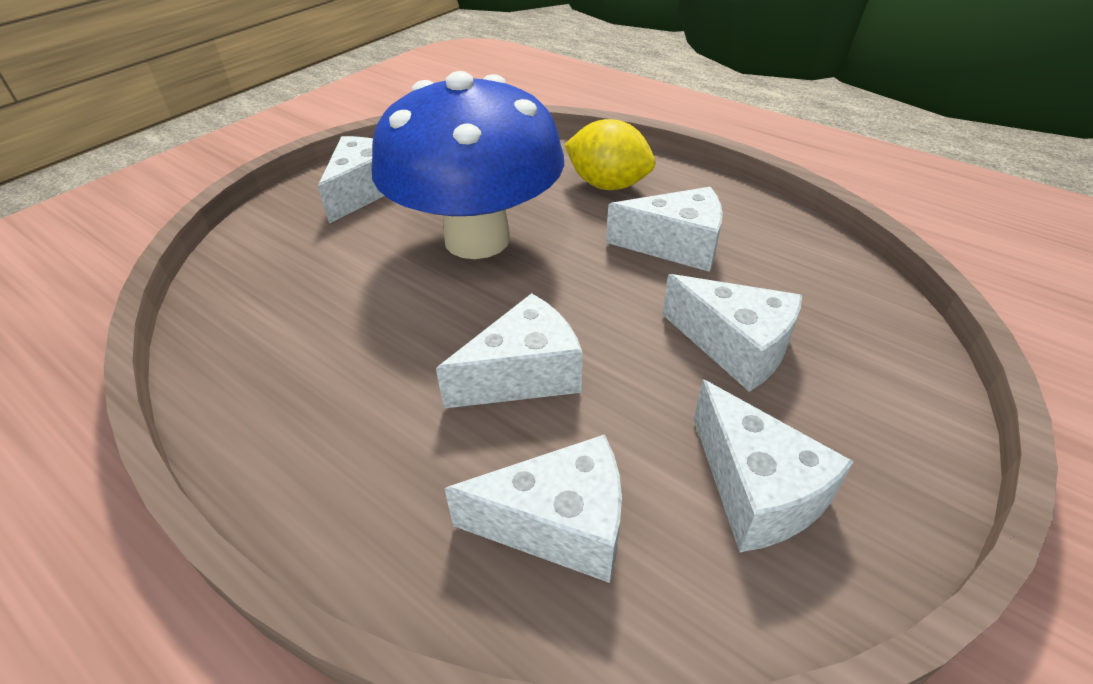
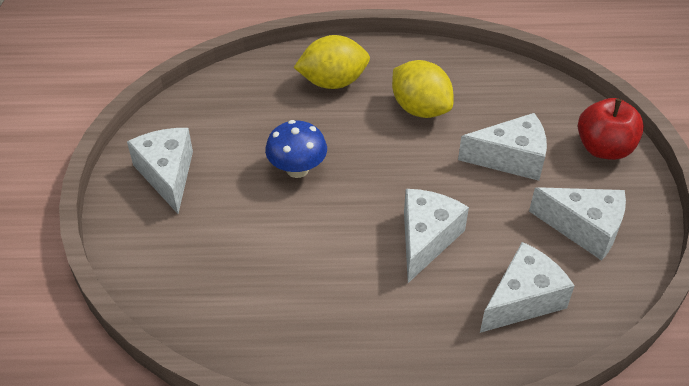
camera: 40 degrees left, 5 degrees up
(477, 239) = (297, 169): blue mushroom -> blue mushroom, size x0.44
(675, 246) = (420, 108): white cheese -> yellow lemon
(897, 405) = (604, 148): none -> red apple

